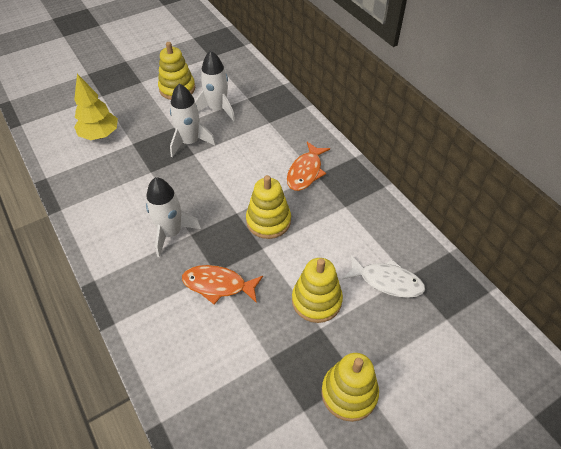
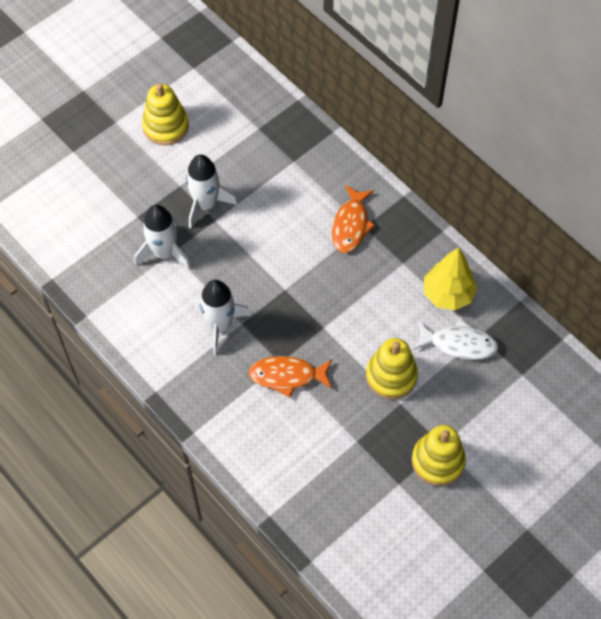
camera: 10 degrees left, 10 degrees up
(100, 135) = (93, 210): yellow tree -> yellow tree (448, 294)
(217, 109) = (225, 151): white rocket -> white rocket (164, 252)
(268, 221) = (322, 294): yellow stacking toy -> none

